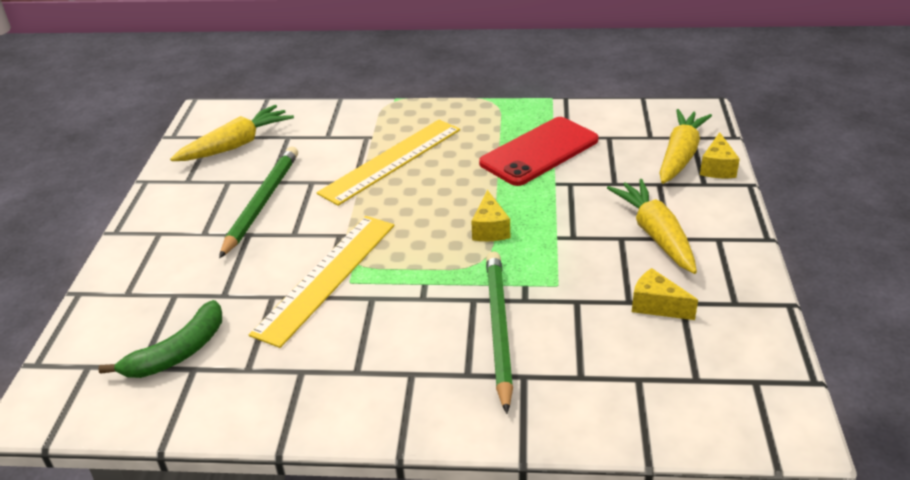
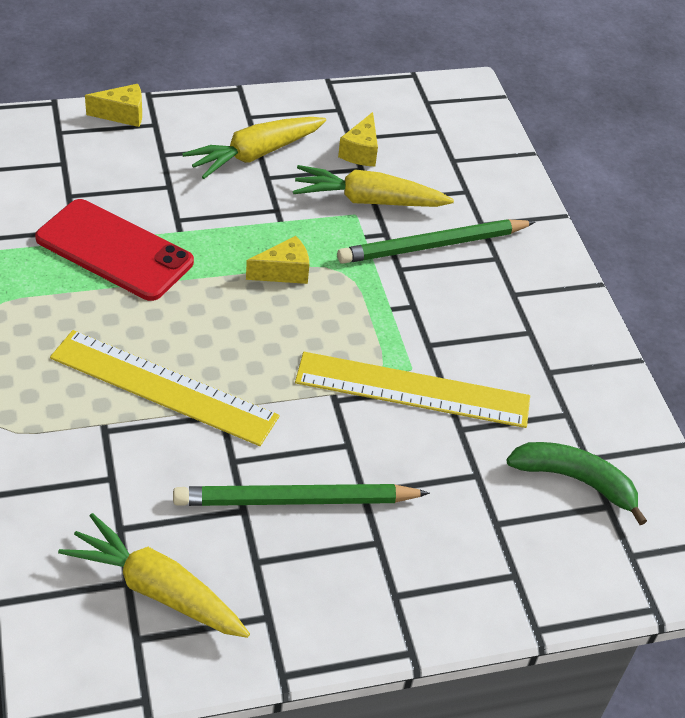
camera: 115 degrees left, 10 degrees up
(680, 156) = (102, 140): yellow carrot -> yellow carrot (368, 200)

